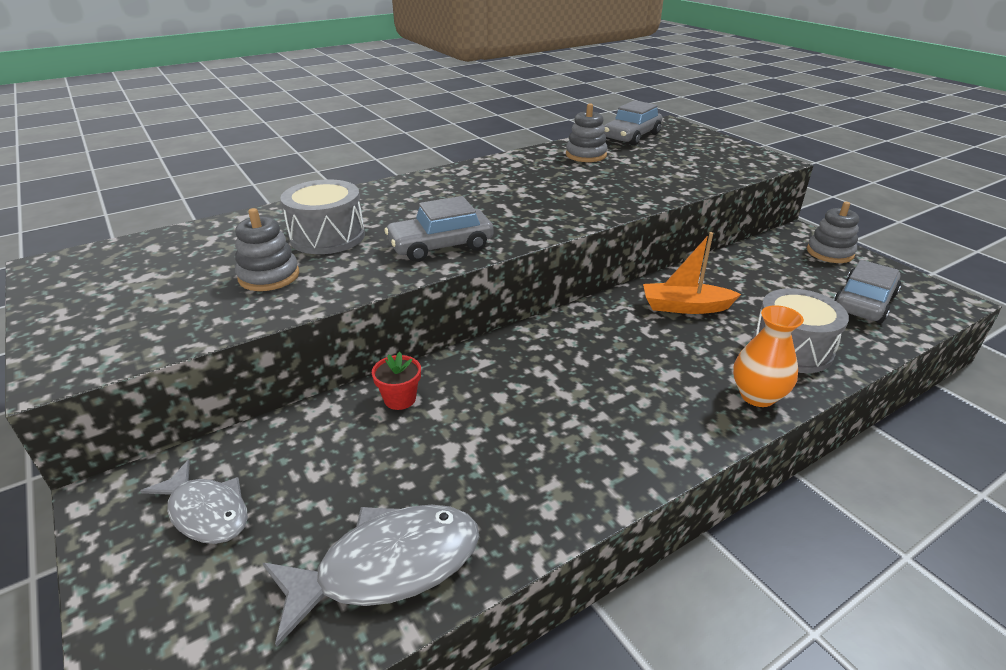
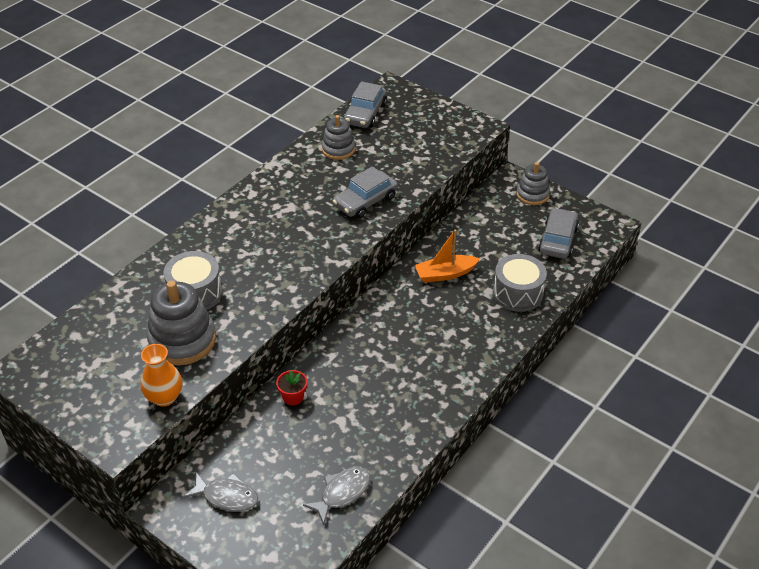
camera: 20 degrees left, 10 degrees up
(269, 276) = (182, 340): grey stacking toy -> grey stacking toy, size x1.64
(387, 567) = (342, 493): grey fish -> grey fish, size x0.66
(441, 246) = (280, 282): grey car -> grey car (365, 201)
(757, 396) = (503, 335): orange vase -> orange vase (164, 397)

